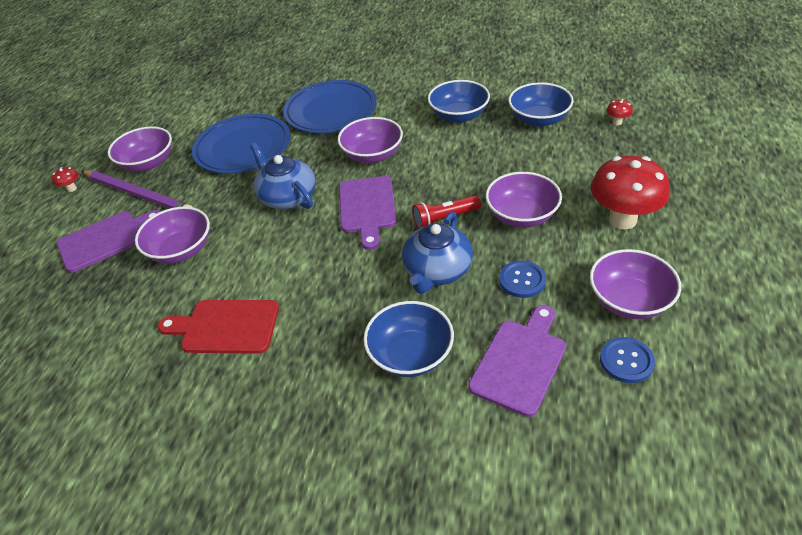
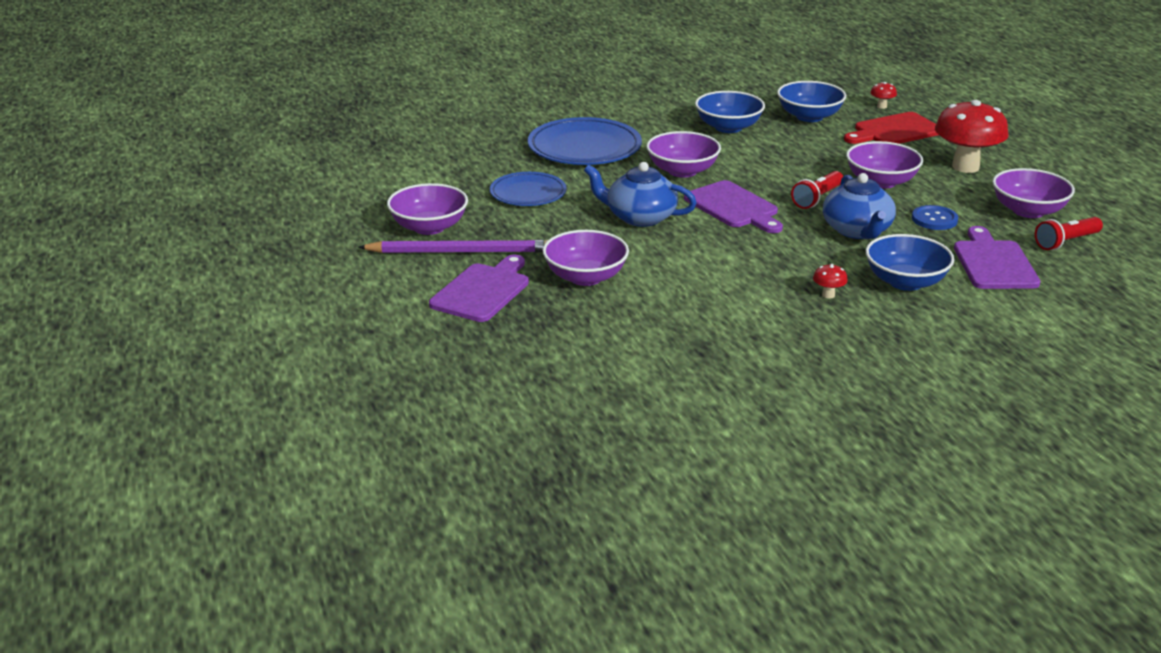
camera: 35 degrees left, 15 degrees down
(72, 188) = (364, 266): red mushroom -> red mushroom (828, 295)
(225, 327) = (718, 311): red cutting board -> red cutting board (894, 131)
(243, 148) = (528, 193): blue plate -> blue plate, size x0.63
(626, 361) = (1066, 242): blue button -> red flashlight

